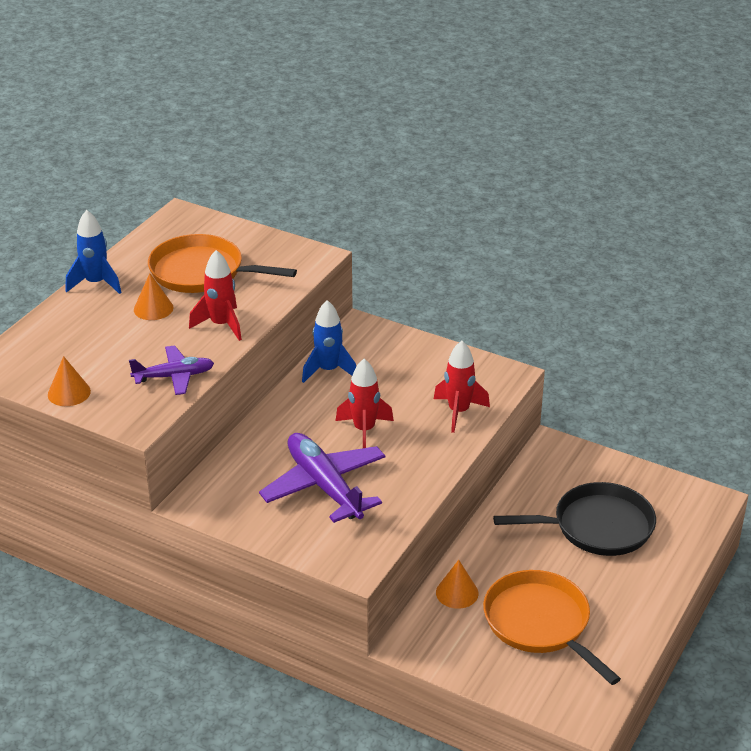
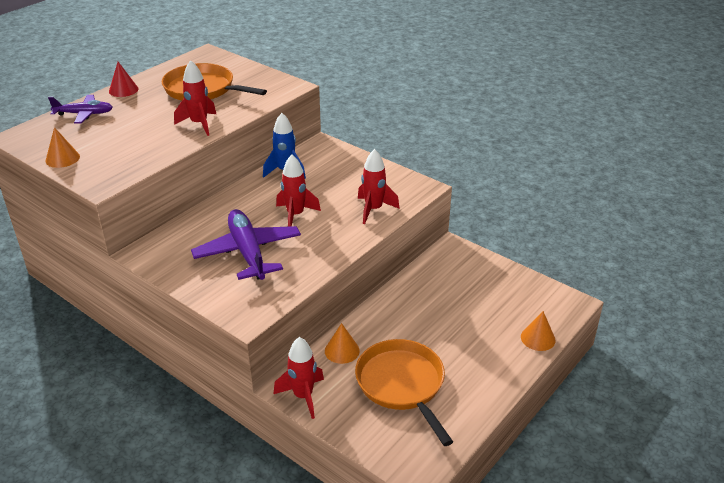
camera: 10 degrees right, 0 degrees up
(96, 283) = (123, 90): blue rocket -> red cone
(153, 308) = (155, 109): orange cone -> orange cone (538, 338)
(174, 376) = (146, 155): purple plane -> purple plane (84, 114)
(429, 652) = (303, 396): none -> red rocket
(597, 526) = (472, 312): black pan -> none

